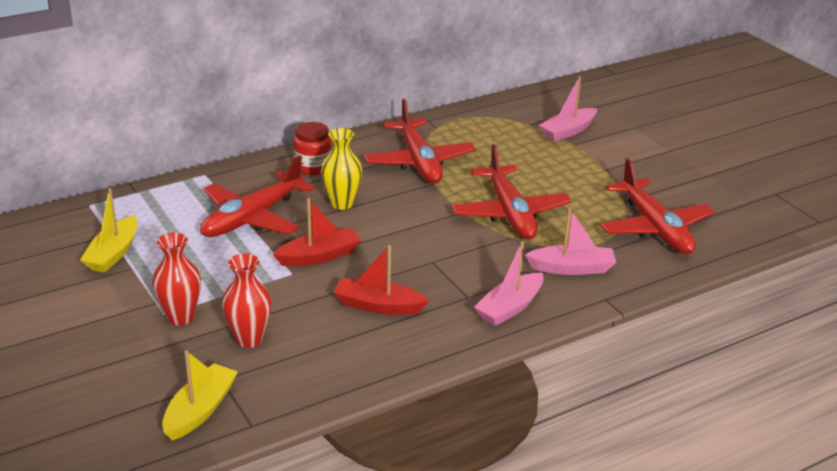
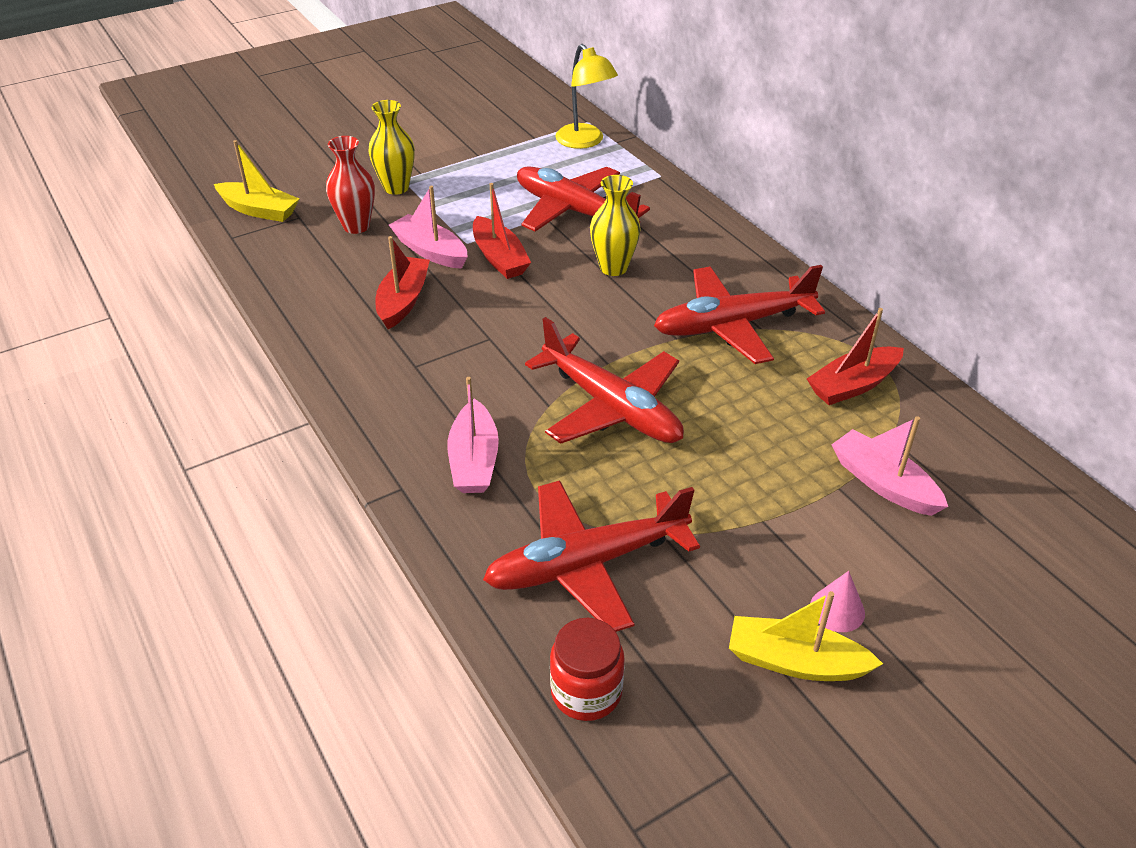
camera: 90 degrees right, 10 degrees up
(113, 254) = (501, 143): yellow boat -> yellow boat (795, 662)
(129, 208) = (585, 142): none -> yellow lamp
(180, 317) = (396, 188): red vase -> yellow vase
(313, 167) = (696, 243): red jar -> red jar (586, 692)
(482, 129) = (853, 385): none -> red boat
(509, 213) = (611, 406): red plane -> red plane turned 120 degrees counterclockwise
(510, 308) = (390, 399): pink boat -> pink boat (430, 251)
(665, 155) = (837, 609): none -> pink cone

